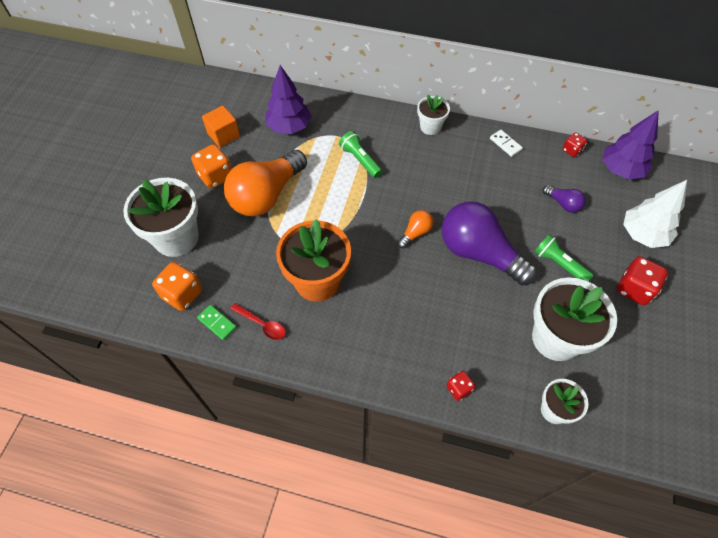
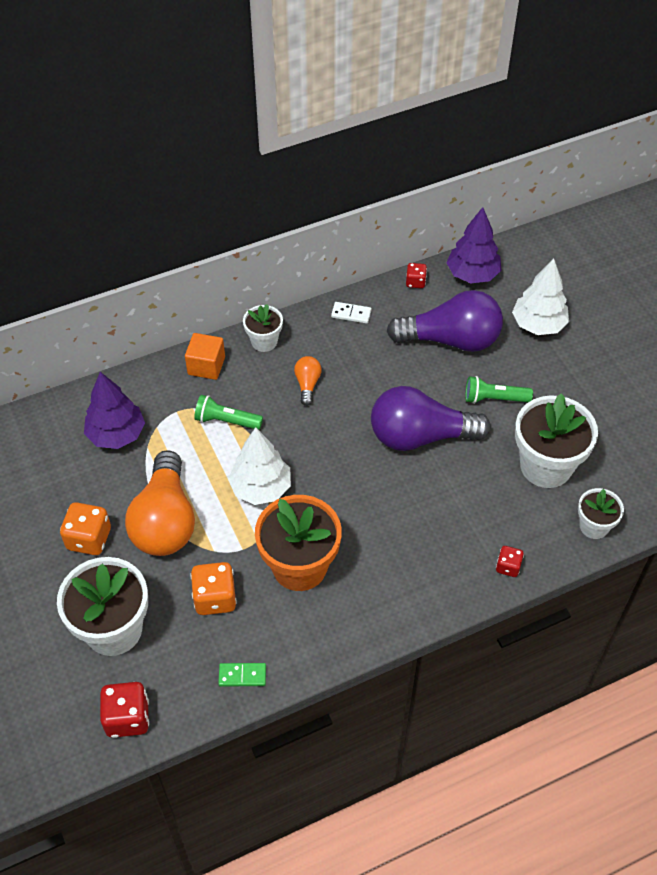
camera: 40 degrees left, 5 degrees down
(182, 294) = (179, 676): orange dice -> orange dice (215, 598)
(223, 135) = (51, 490): orange cube -> orange cube (206, 366)
(262, 324) = (287, 644): red spoon -> none
(341, 215) = (261, 488): none -> white tree
(415, 233) = (347, 457): orange light bulb -> orange light bulb (307, 384)
(563, 203) = (451, 340): purple light bulb -> purple light bulb, size x2.26
(634, 289) = (570, 379): red dice -> red dice (127, 718)

